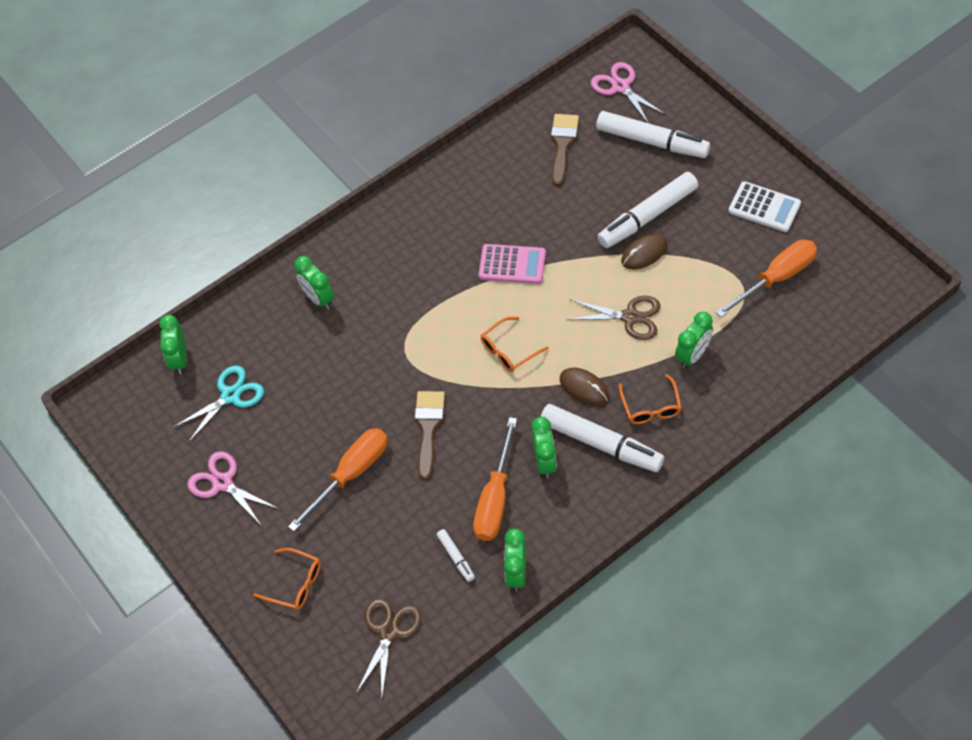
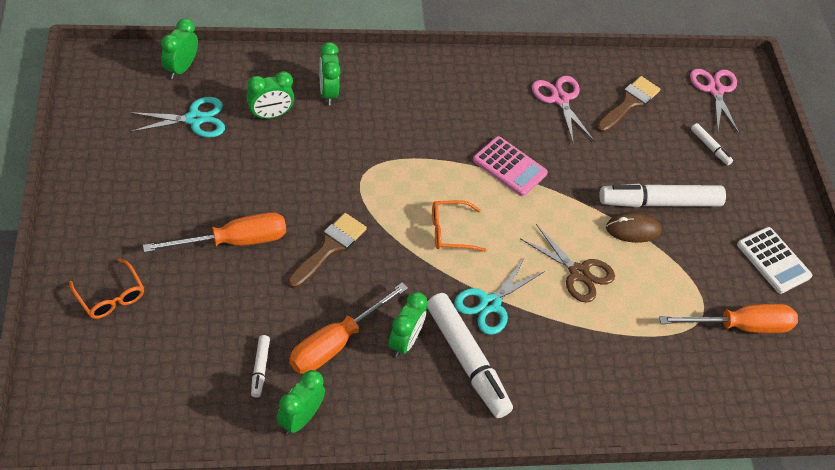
camera: 20 degrees right, 5 degrees down
(222, 483) = (128, 179): pink scissors -> pink scissors (560, 99)
(389, 632) = (149, 391): brown scissors -> none
(584, 388) = (490, 304): brown mouse -> turquoise scissors
(651, 407) = (537, 359): orange glasses -> none
(652, 142) = (710, 147): white marker -> white marker, size x0.46
(692, 355) = (610, 341): green clock -> green clock (270, 115)

